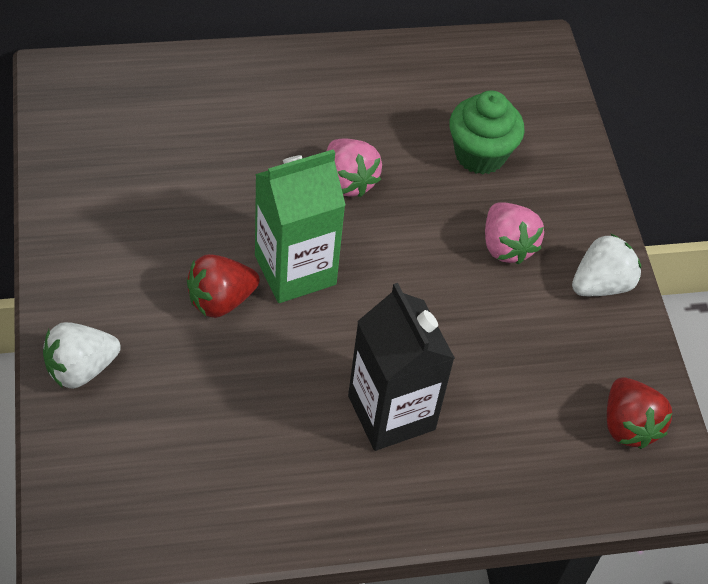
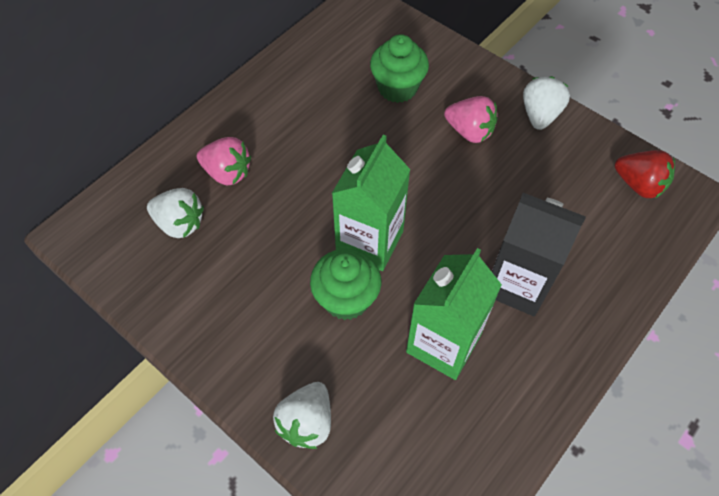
camera: 35 degrees left, 5 degrees up
(148, 130) = (180, 223): none -> white strawberry
(221, 300) = (346, 299): red strawberry -> green cupcake
(264, 404) = (443, 343): none -> green carton
(348, 181) = (341, 161): pink strawberry -> pink strawberry (227, 173)

